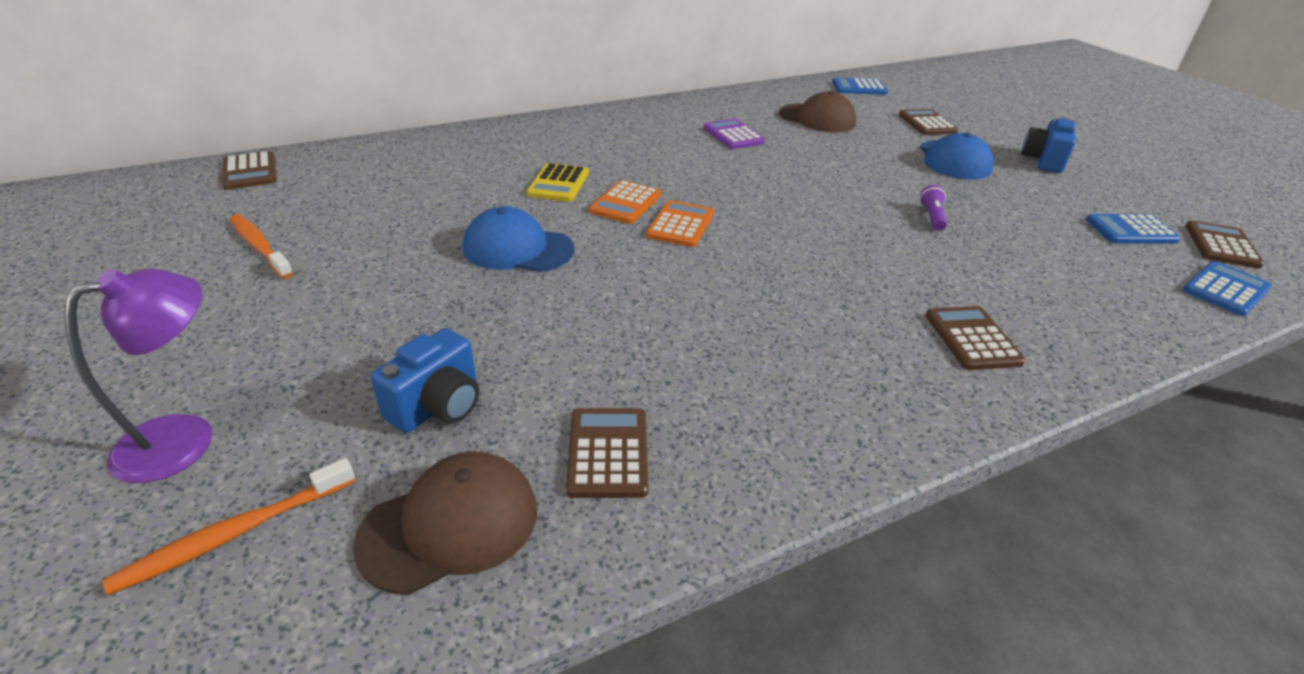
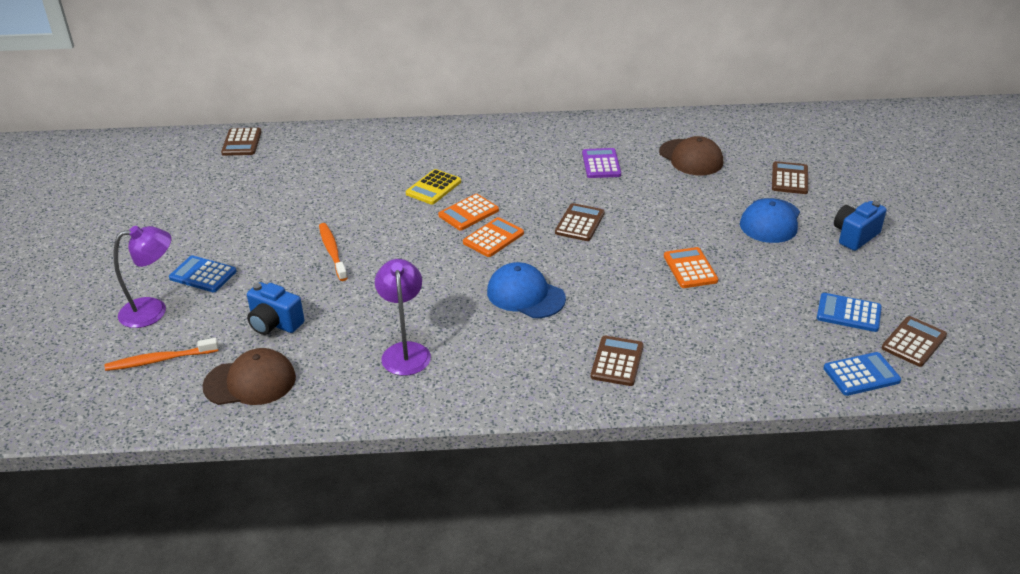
camera: 25 degrees right, 0 degrees up
(260, 246) = (226, 203): orange toothbrush -> orange toothbrush (332, 251)
(438, 406) = (274, 324): blue camera -> blue camera turned 60 degrees clockwise
(518, 249) = (374, 235): blue cap -> blue cap (525, 295)
(608, 453) = (344, 369): brown calculator -> brown calculator (580, 223)
(684, 397) = (405, 351): none -> purple lamp
(859, 88) = (767, 128): blue calculator -> blue calculator (203, 275)
(931, 217) = (690, 268): purple flashlight -> orange calculator

